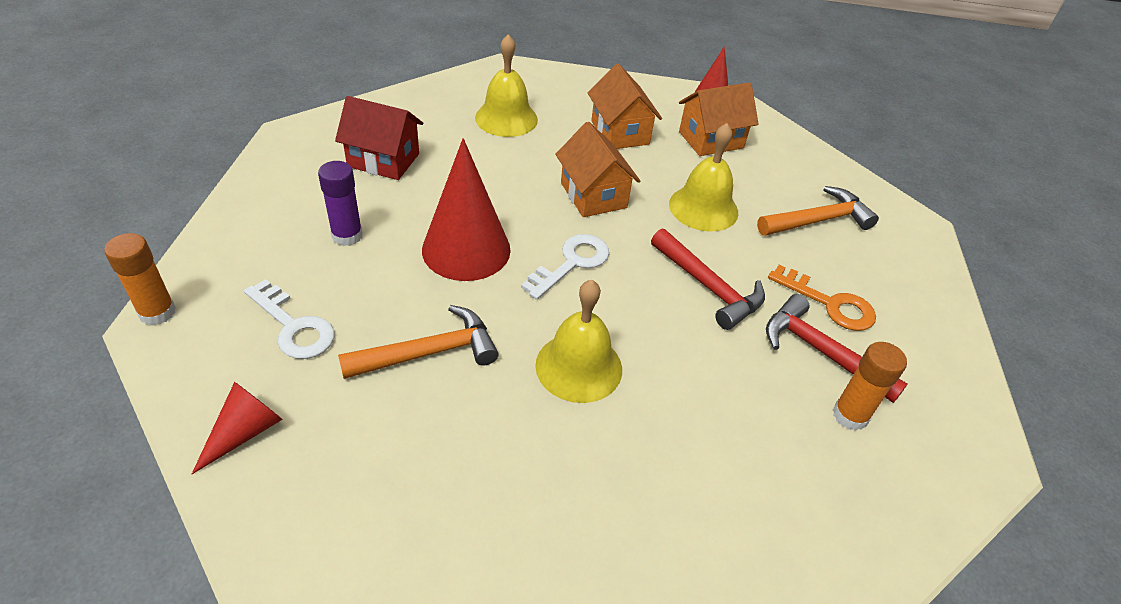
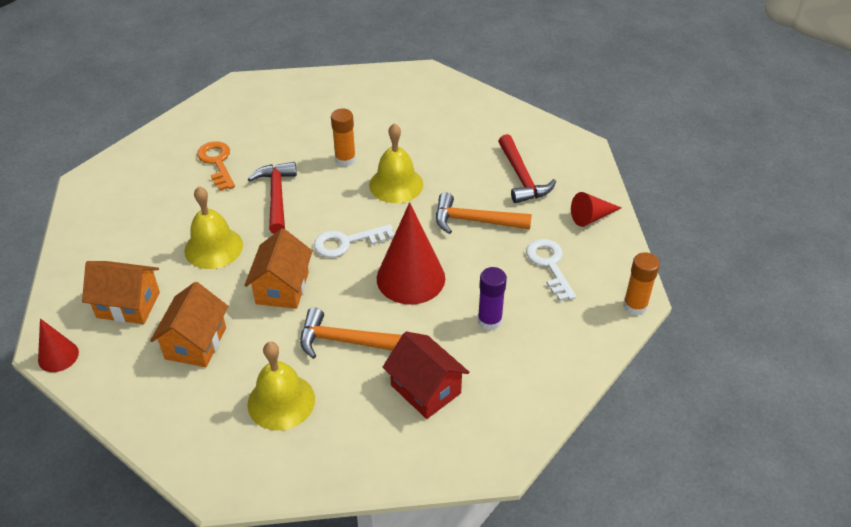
camera: 145 degrees left, 0 degrees up
(818, 220) = (147, 209): orange hammer -> orange hammer (346, 341)
(821, 352) = (257, 144): red hammer -> red hammer (521, 177)
(850, 415) = (280, 117): orange glue stick -> orange glue stick (345, 159)

